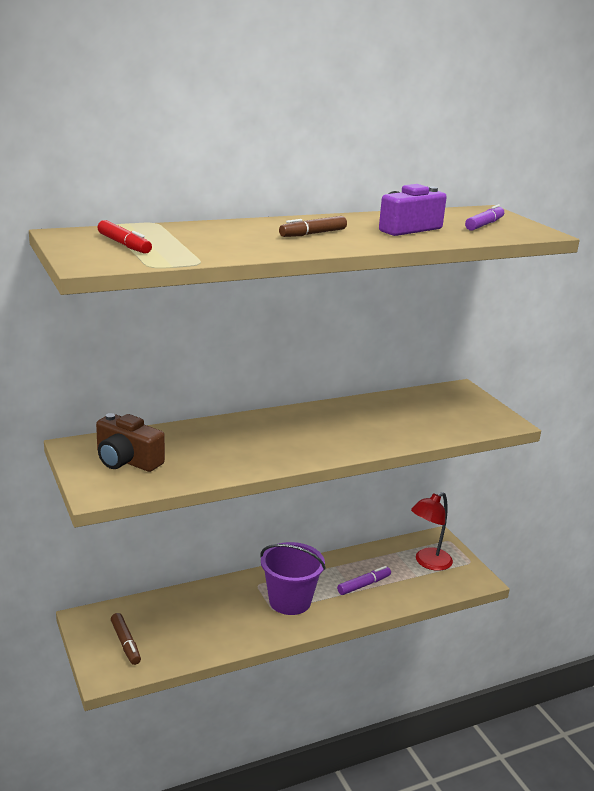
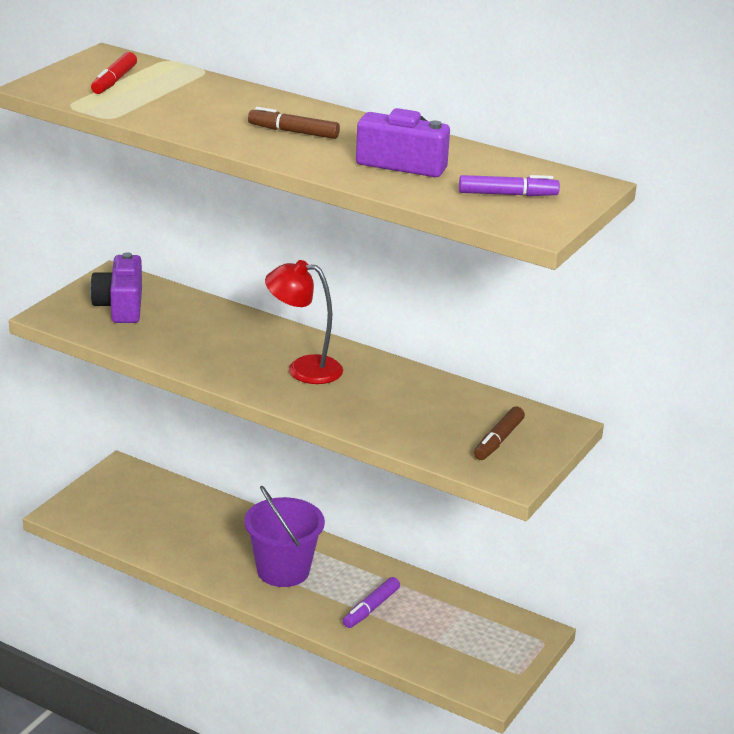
camera: 55 degrees right, 5 degrees up
(126, 643) = (113, 504): brown marker -> brown marker (498, 440)
(127, 460) = (121, 306): brown camera -> purple camera
(364, 585) = (371, 608): purple marker -> purple marker turned 105 degrees clockwise
(428, 563) = (474, 640): red lamp -> red lamp (303, 368)

